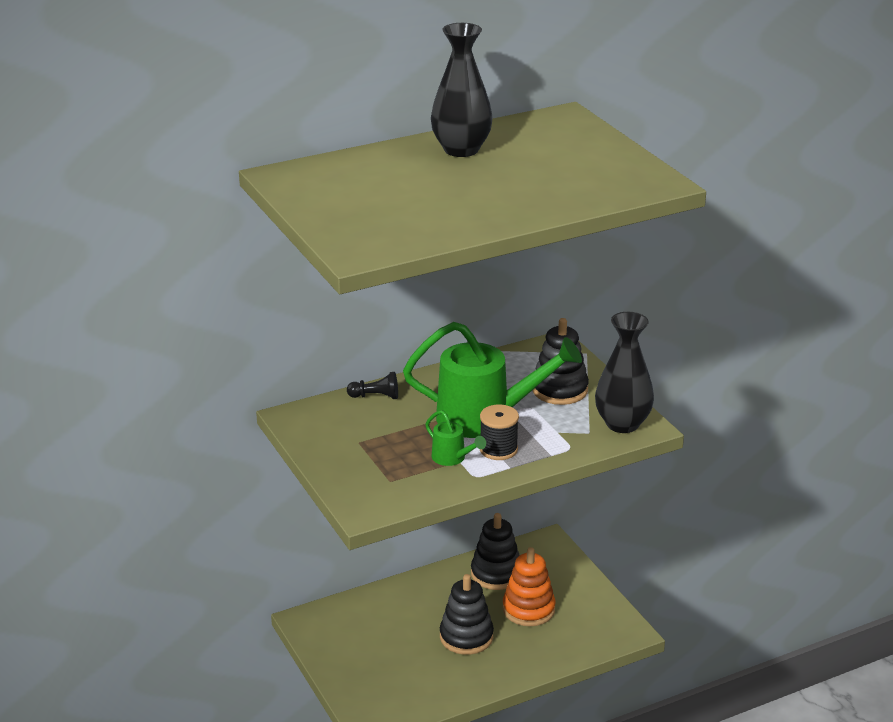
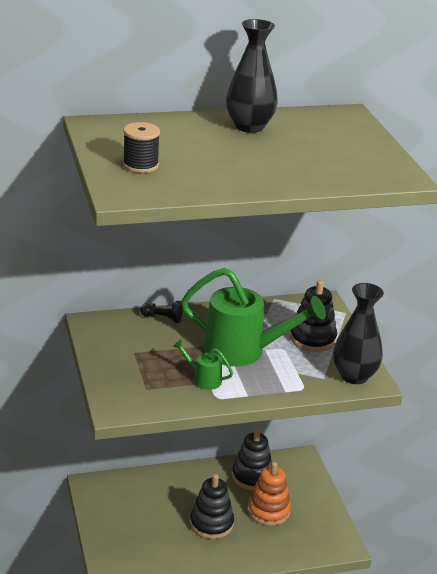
camera: 10 degrees right, 0 degrees up
(452, 458) = (203, 379): green watering can -> green watering can turned 150 degrees clockwise
(498, 449) = (244, 379): black spool -> black spool (140, 165)

